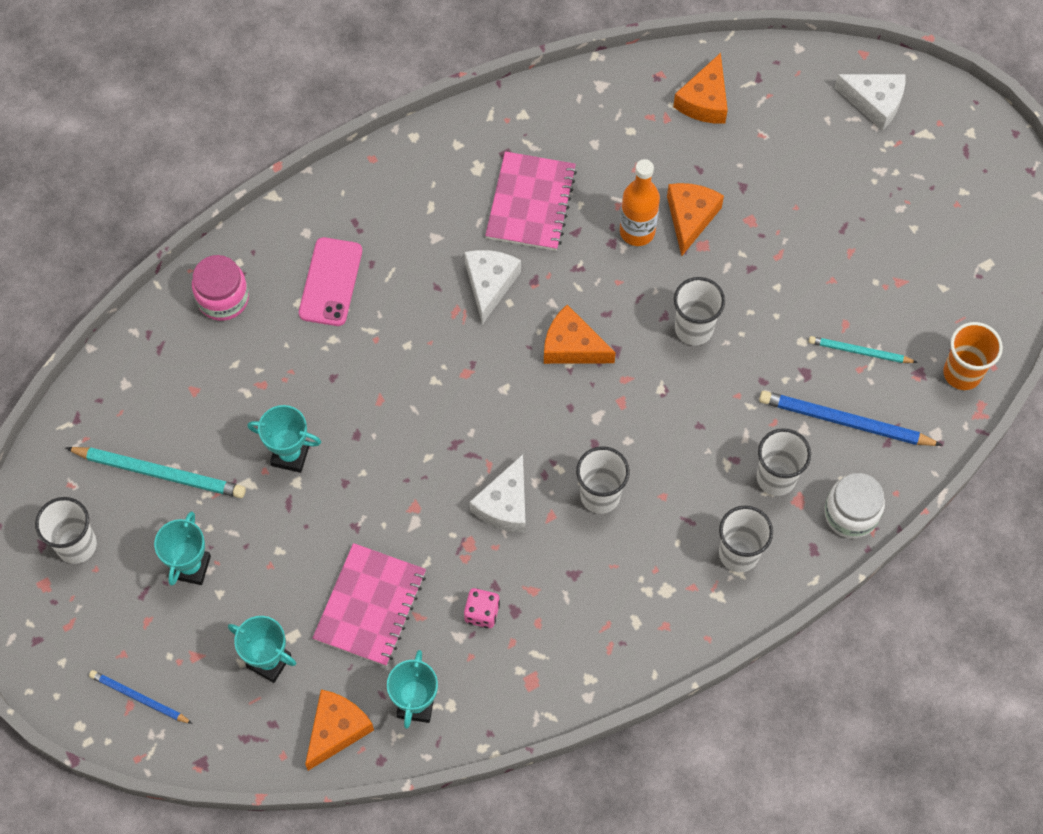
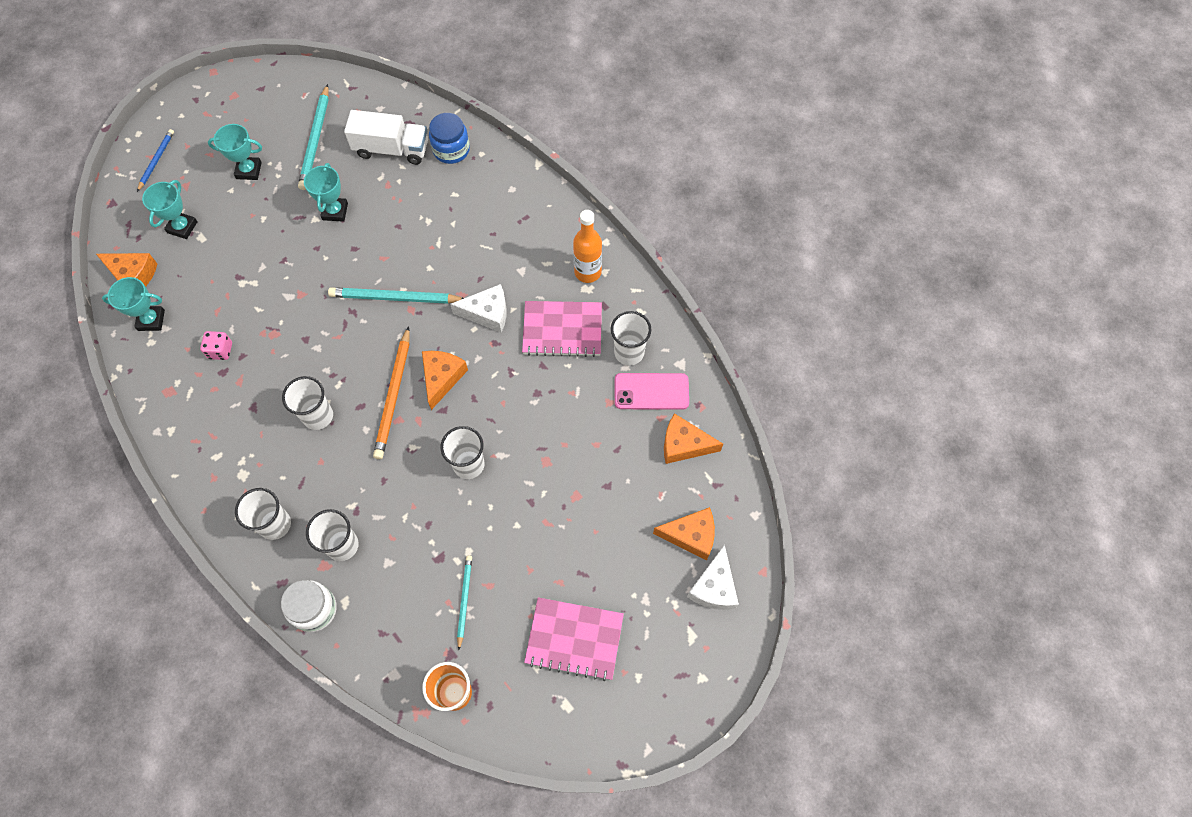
camera: 80 degrees right, 0 degrees up
(76, 545) = (261, 106): white cup -> white cup (629, 352)
(202, 374) = (391, 149): none -> white truck
(223, 298) = (451, 150): pink jar -> blue jar
(330, 282) = (474, 211): pink phone -> pink phone (651, 391)
(370, 606) = (224, 280): pink notebook -> pink notebook (574, 639)
(445, 390) = (395, 298): none -> turquoise pencil
(505, 504) = (306, 352): white cheese -> none
(587, 404) = (394, 395): none -> orange pencil
(637, 231) = (550, 410): orange bottle -> orange bottle (587, 272)
(690, 218) = (570, 448): orange cheese -> orange cheese (691, 535)
(845, 422) = (397, 595): blue pencil -> none

